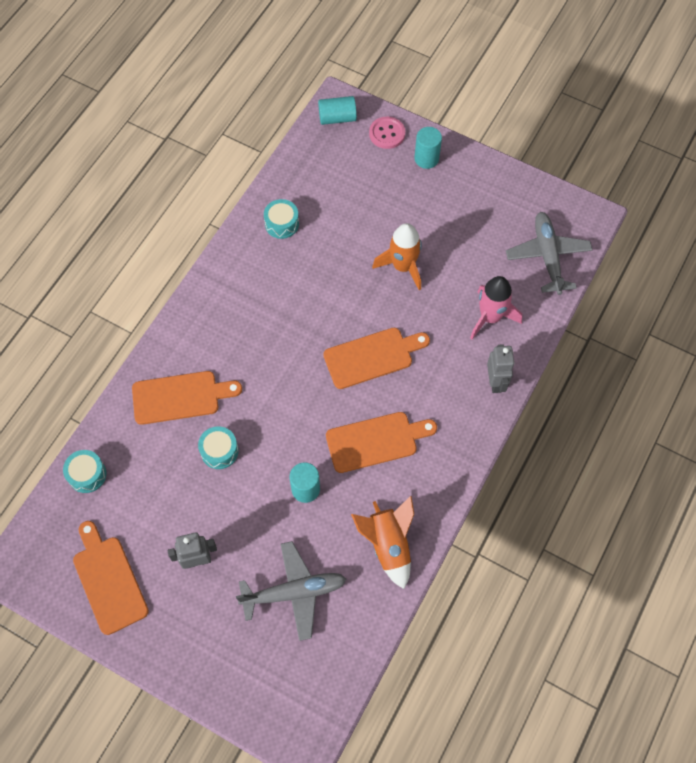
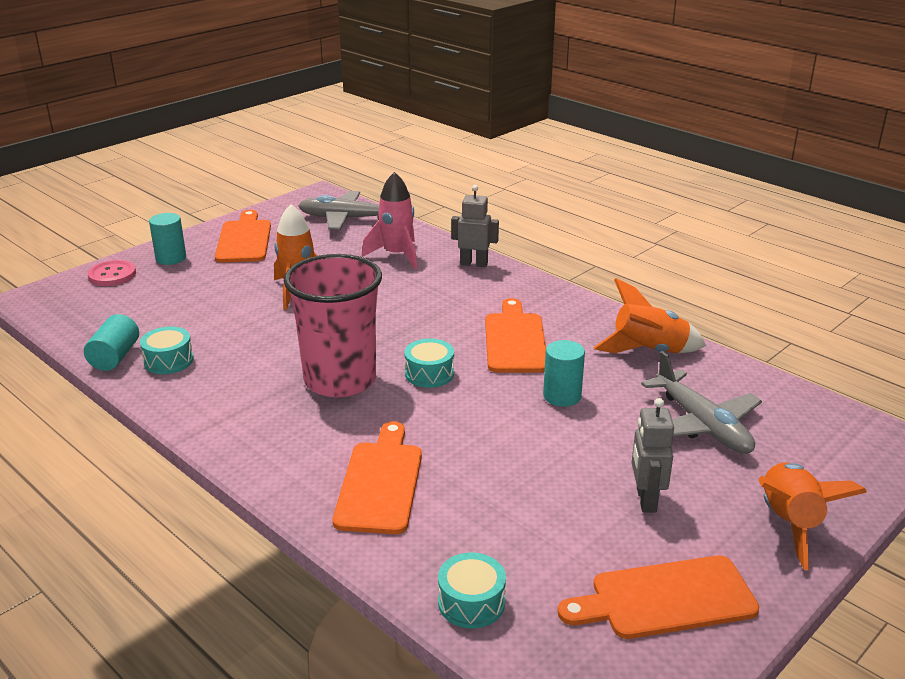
camera: 75 degrees left, 35 degrees down
(192, 655) = (789, 523): none -> orange rocket
(219, 451) = (482, 458): turquoise drum -> turquoise drum (429, 373)
(287, 337) = (340, 380): none -> pink cup
(294, 592) = (702, 424): grey plane -> grey plane turned 150 degrees clockwise
(337, 118) = (53, 301): turquoise cylinder -> turquoise cylinder (115, 357)
(372, 357) = (404, 327): orange cutting board -> orange cutting board (244, 240)

